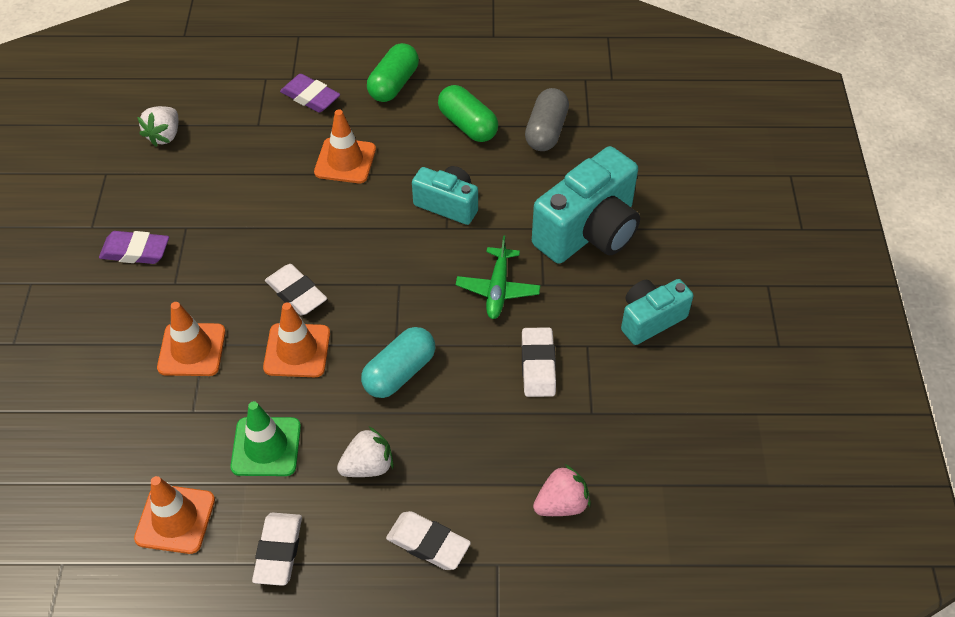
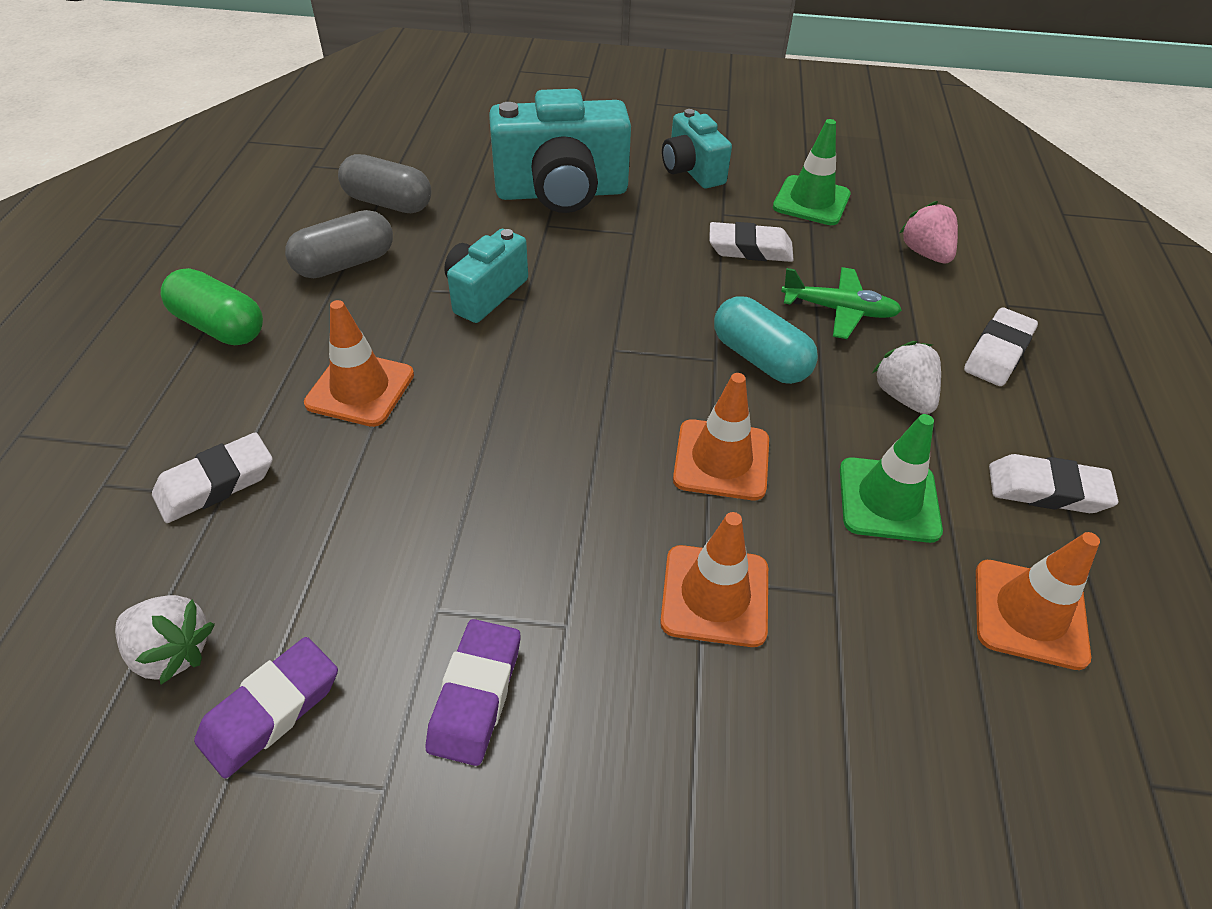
camera: 85 degrees left, 5 degrees down
(296, 293) = (615, 457): white eraser -> white eraser (216, 483)
(310, 97) = (191, 423): purple eraser -> purple eraser (271, 710)
(468, 125) = (345, 263): green capsule -> grey capsule
(498, 289) = (636, 266): green plane -> green plane (839, 310)
(588, 231) = (562, 192): turquoise camera -> turquoise camera turned 120 degrees clockwise
(625, 414) = (811, 201): none -> green traffic cone

